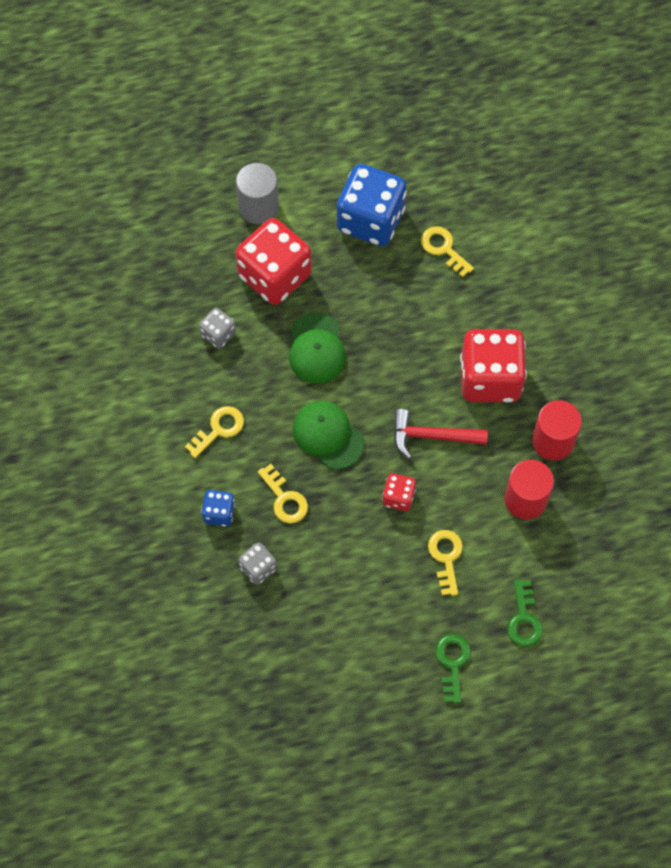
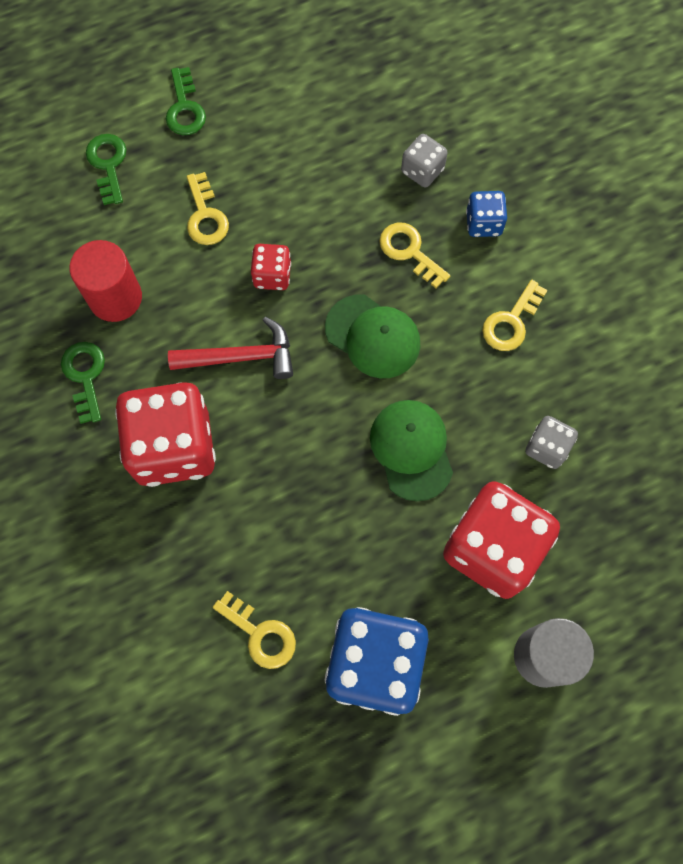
camera: 170 degrees right, 5 degrees up
(553, 441) = (85, 376): red cylinder -> green key

